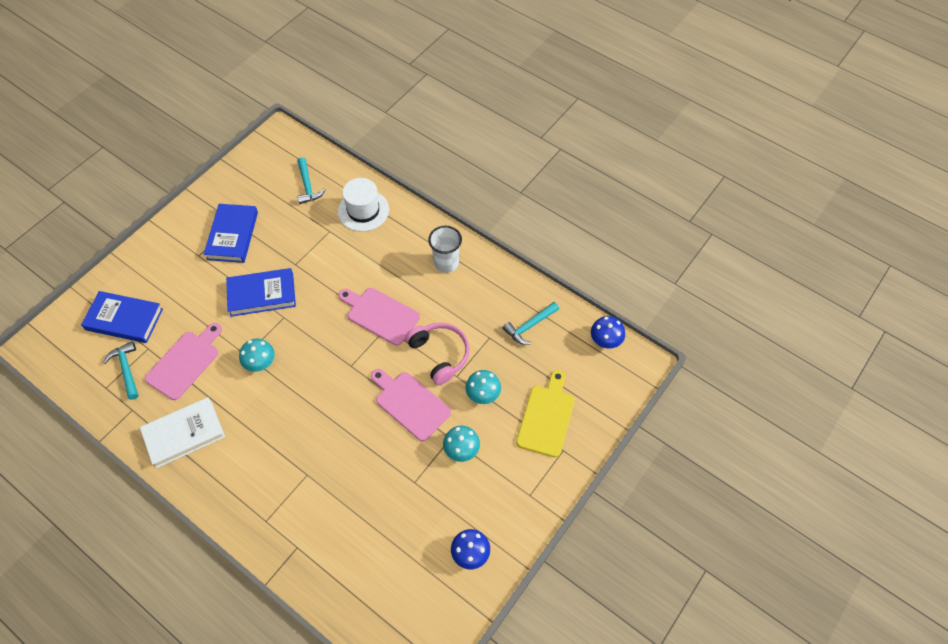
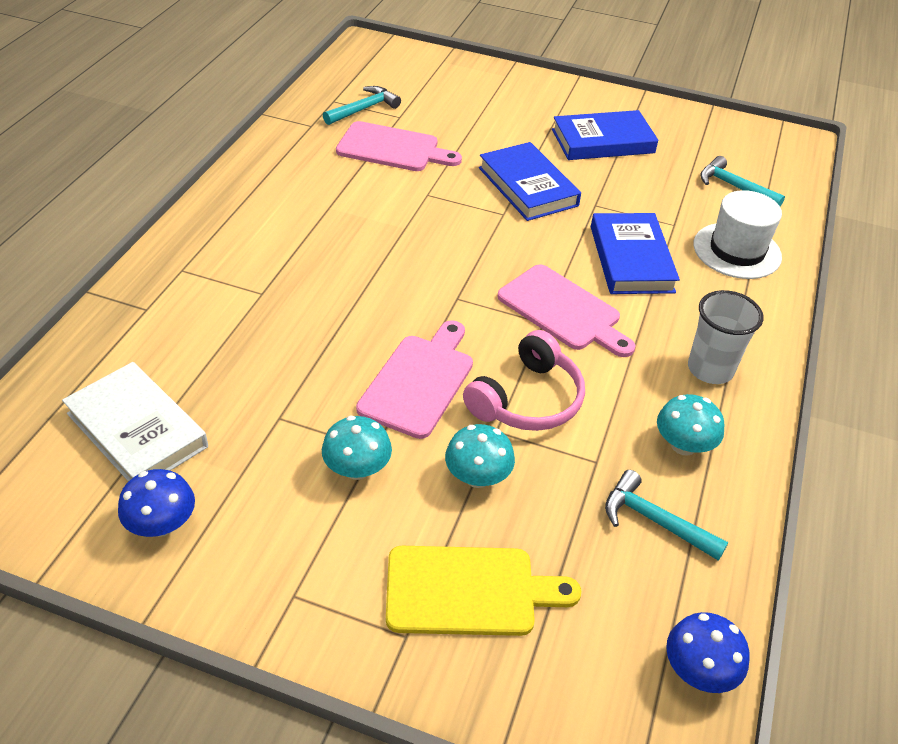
camera: 70 degrees right, 15 degrees down
(124, 319) = (430, 91): blue book -> blue book (631, 259)
(184, 434) = (291, 172): white book -> white book (137, 430)
(260, 362) = (421, 209): turquoise mushroom -> turquoise mushroom (683, 445)
(308, 186) = (734, 187): turquoise hammer -> turquoise hammer turned 75 degrees clockwise
(380, 314) = (563, 310): pink cutting board -> pink cutting board turned 120 degrees clockwise

